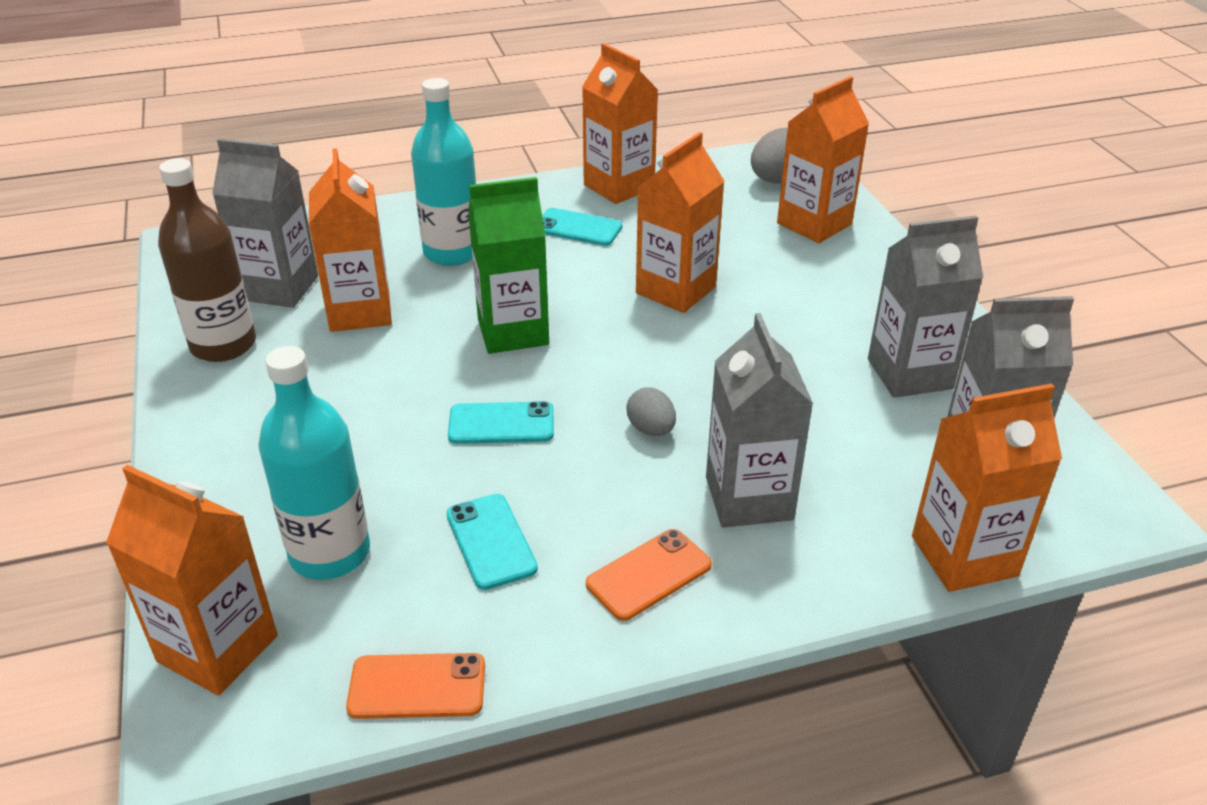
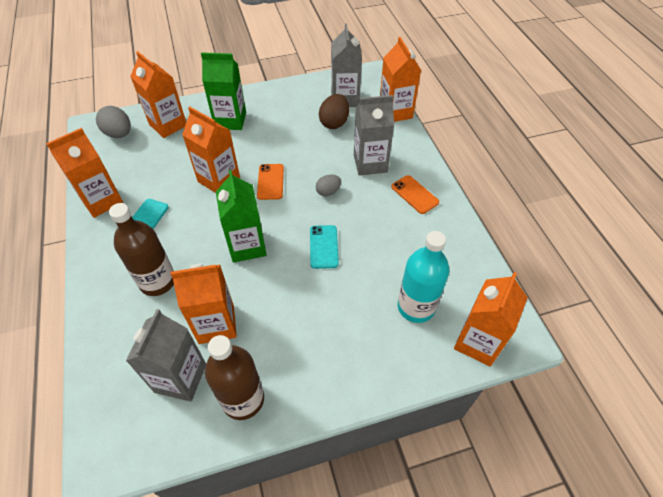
camera: 90 degrees left, 15 degrees up
(417, 686) = (482, 265): orange phone -> orange phone (270, 182)
(452, 252) = (158, 281): turquoise bottle -> brown bottle
(491, 541) = (402, 246): turquoise phone -> none
(848, 291) = (230, 120): none -> green carton
(883, 439) = (334, 123): none -> brown egg
(909, 374) = (293, 110): grey carton -> none

